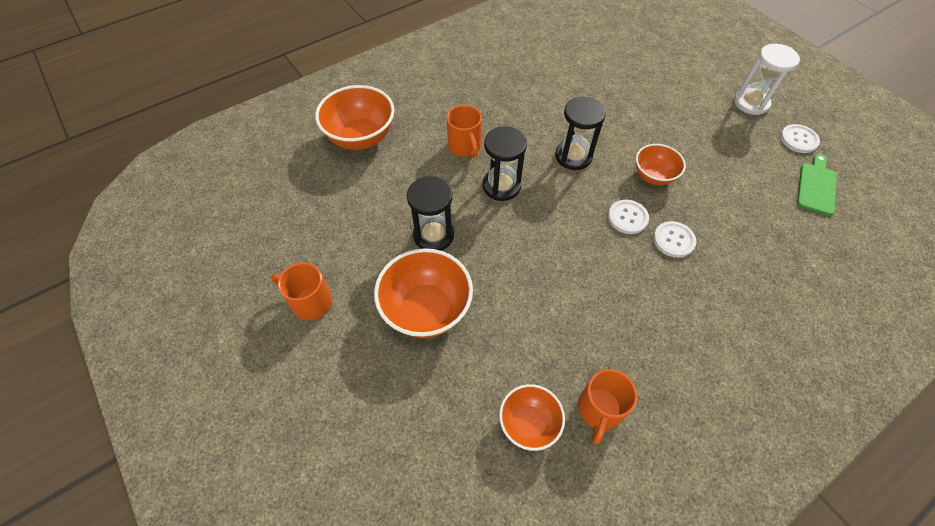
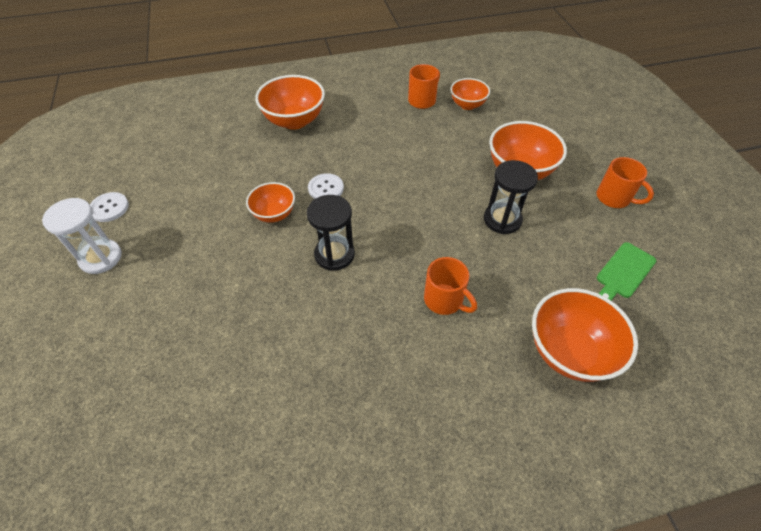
camera: 160 degrees left, 5 degrees down
(465, 147) = (444, 300): orange mug -> orange mug turned 135 degrees clockwise
(501, 186) = (422, 245): black hourglass -> none
(673, 240) = (303, 164): white button -> none
(739, 303) = (294, 121): none -> orange bowl
(816, 186) = (150, 168): green cutting board -> green cutting board (624, 272)

